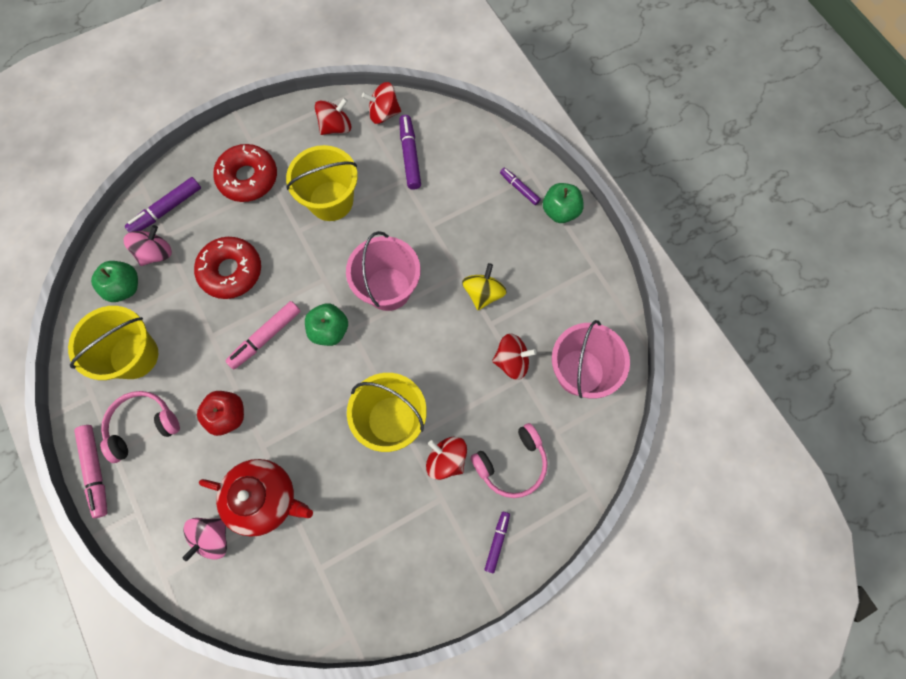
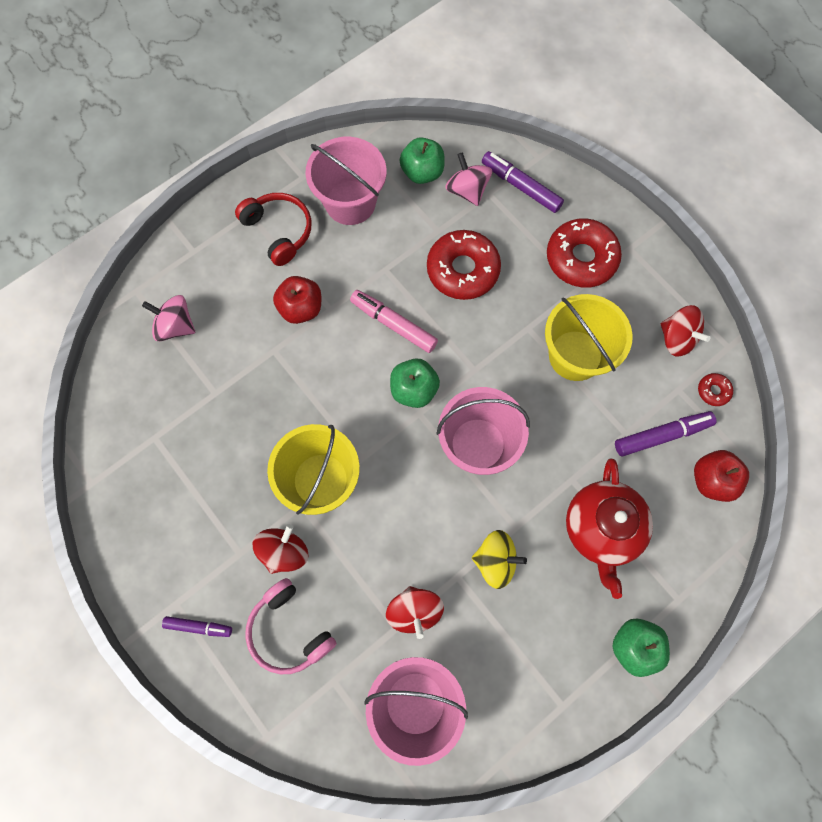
camera: 80 degrees right, 0 degrees up
(96, 471) = (229, 203): pink marker -> none
(134, 356) = (350, 202): yellow bucket -> pink bucket
(143, 426) = (279, 231): pink headphones -> red headphones
(156, 253) = (467, 190): pink spinning top -> pink spinning top turned 150 degrees counterclockwise
(265, 498) = (220, 366): red teapot -> red teapot (601, 529)
(383, 113) = (713, 391): red spinning top -> red donut
(450, 132) = (711, 480): none -> red apple
(519, 188) = (653, 585): purple marker -> none

